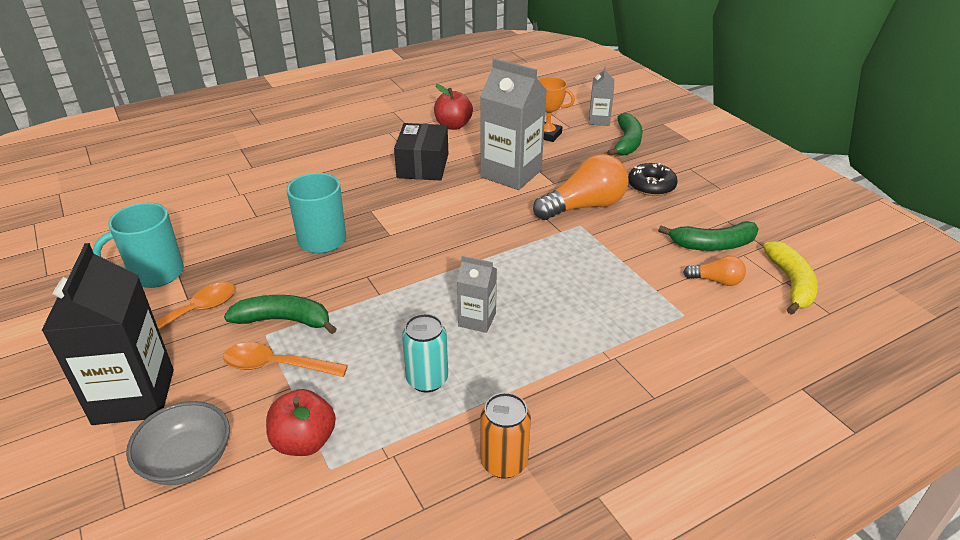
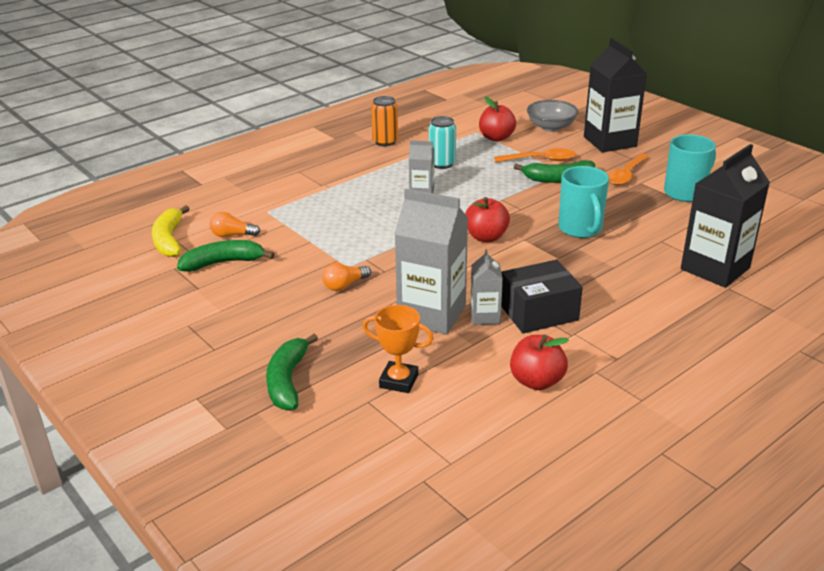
camera: 170 degrees right, 5 degrees down
(242, 183) = (715, 268): none -> black carton
(423, 166) = (538, 312): black box -> black box turned 75 degrees clockwise
(428, 242) = (486, 237): none -> red apple
(584, 206) = (344, 285): orange light bulb -> orange light bulb, size x0.50
(599, 120) = (324, 421): grey carton -> grey carton (485, 316)
(651, 186) = (268, 318): black donut -> none

